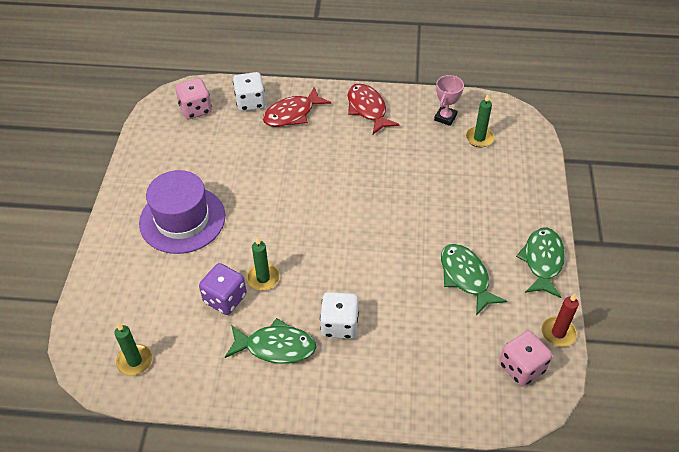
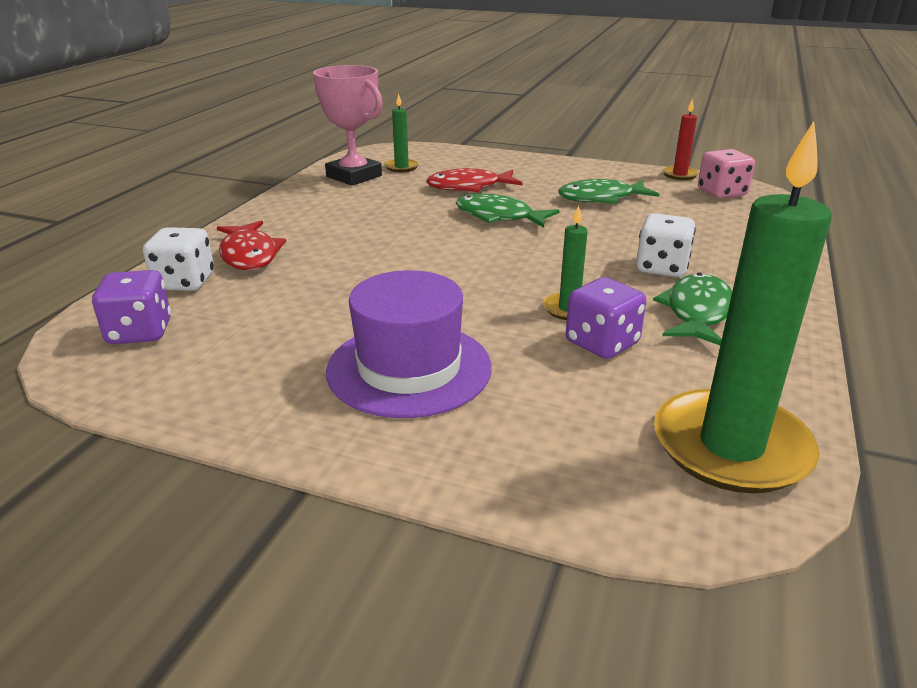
camera: 75 degrees left, 20 degrees down
(135, 361) = (731, 446): green candle -> green candle, size x2.20
(195, 109) = (140, 332): pink dice -> purple dice
(367, 109) = (295, 210): red fish -> red fish (469, 187)
(445, 117) = (354, 176): pink trophy -> pink trophy, size x1.79
(542, 261) = (589, 168): green fish -> green fish (499, 216)

